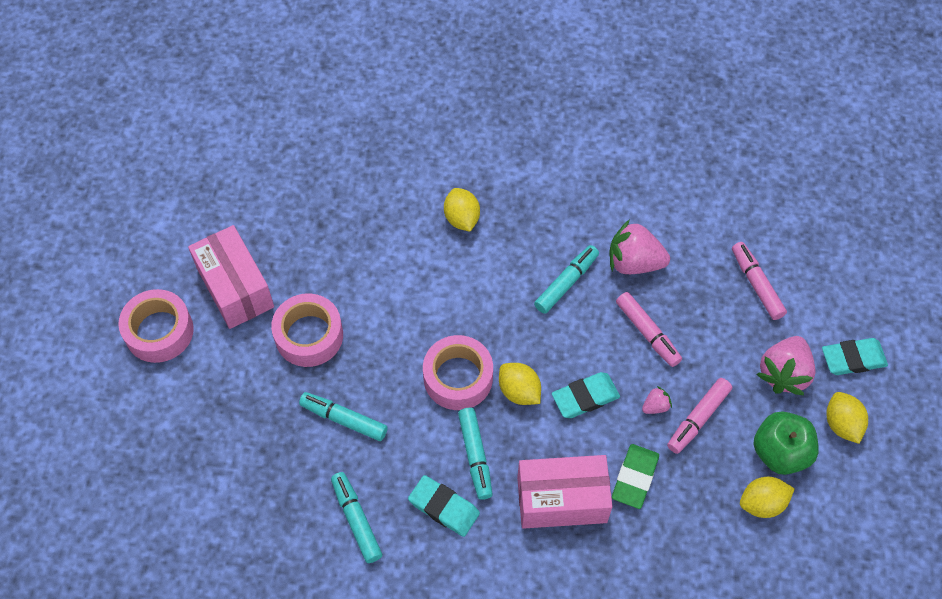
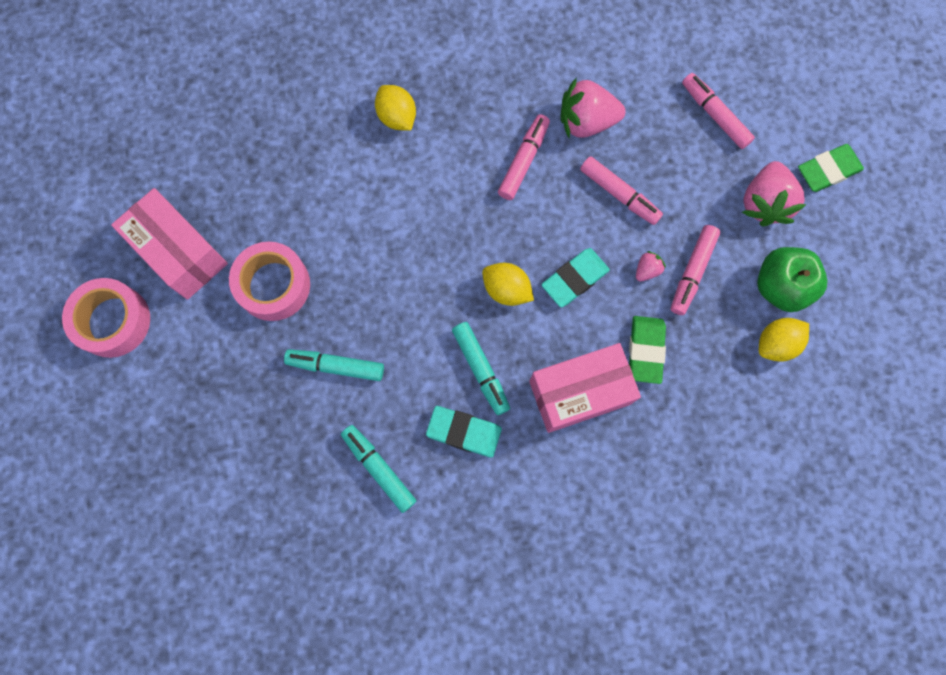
camera: 15 degrees left, 15 degrees up
(458, 378) = (440, 291): pink tape -> none
(566, 283) = (523, 161): turquoise marker -> pink marker
(842, 424) = (833, 241): yellow lemon -> none
(853, 359) = (828, 170): turquoise eraser -> green eraser

